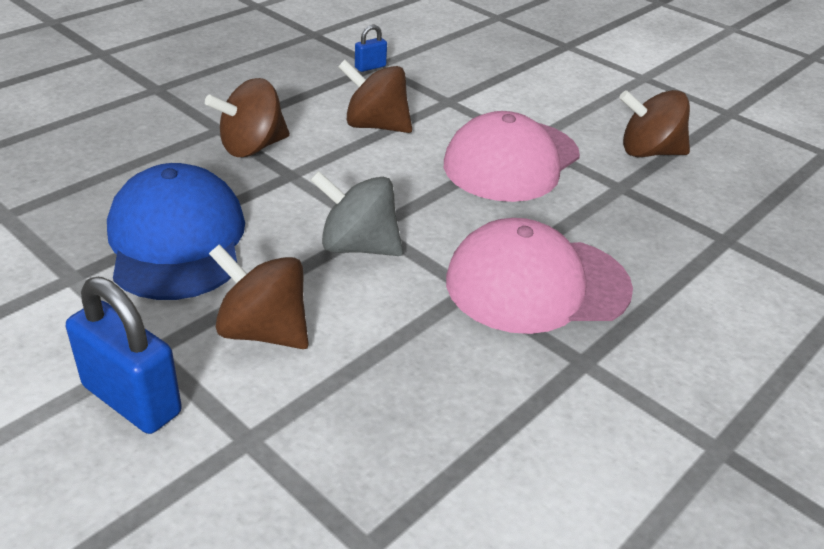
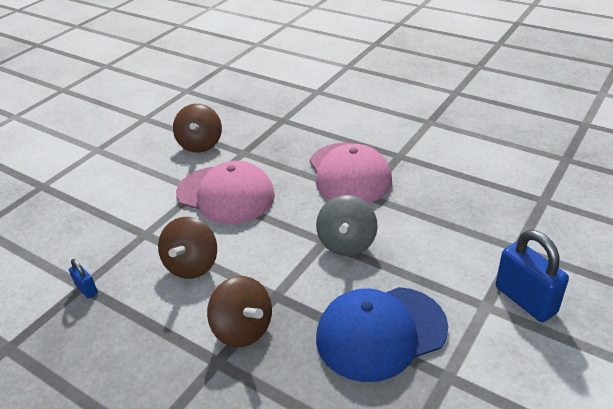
camera: 95 degrees left, 0 degrees up
(132, 399) = (525, 300): blue padlock -> blue padlock turned 60 degrees counterclockwise
(263, 331) = (442, 264): brown spinning top -> none

